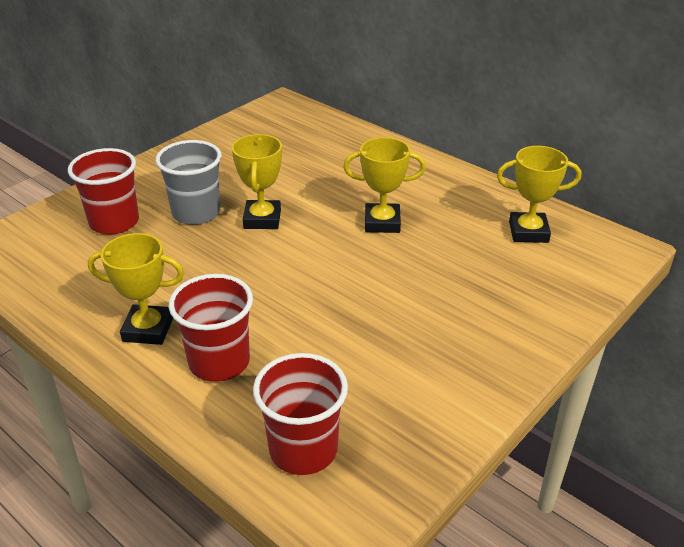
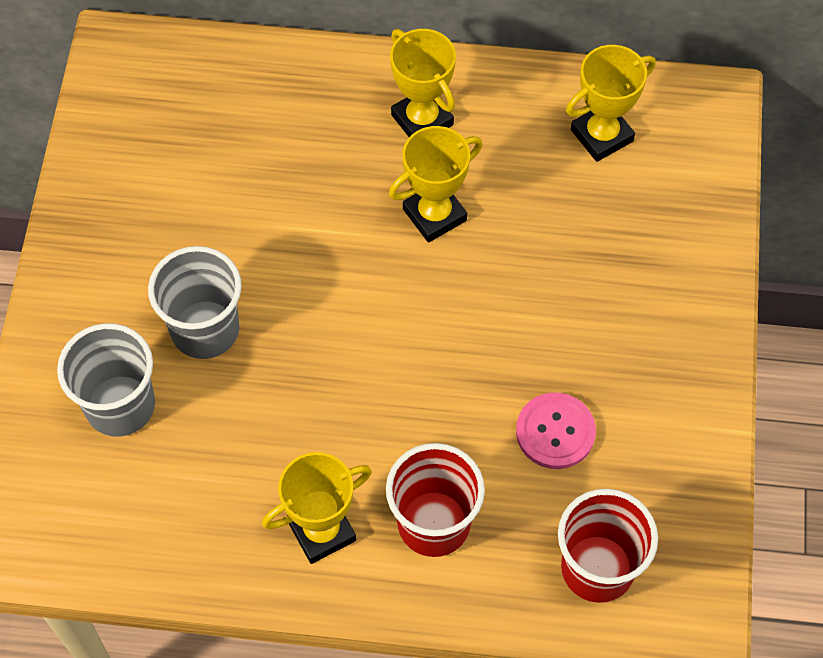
camera: 35 degrees left, 25 degrees up
(114, 222) = (120, 405): red cup -> grey cup
(262, 219) = (293, 292): yellow trophy -> yellow trophy (422, 120)
(352, 356) = (555, 432): none -> pink button

